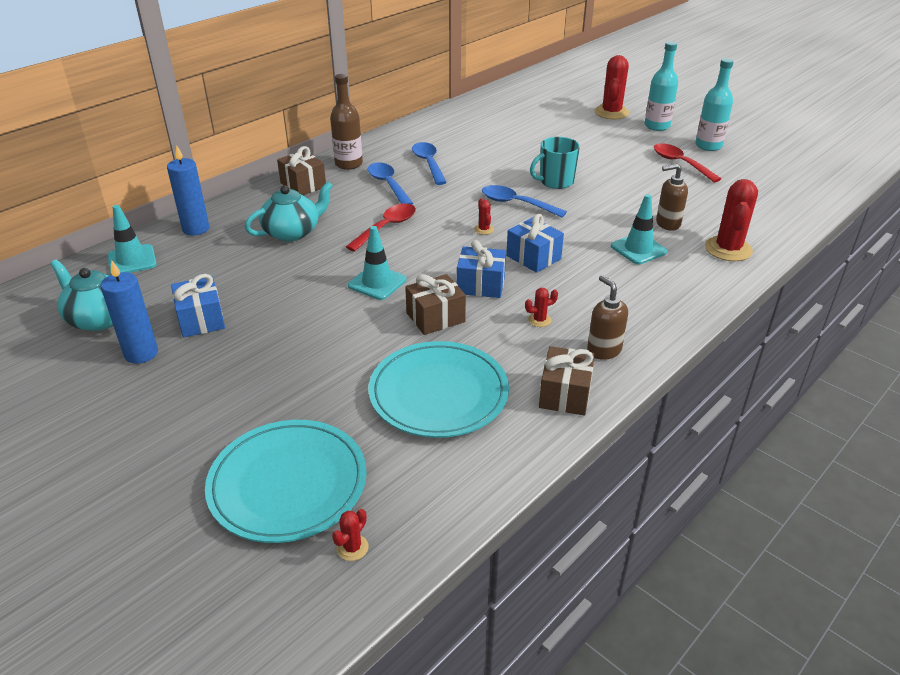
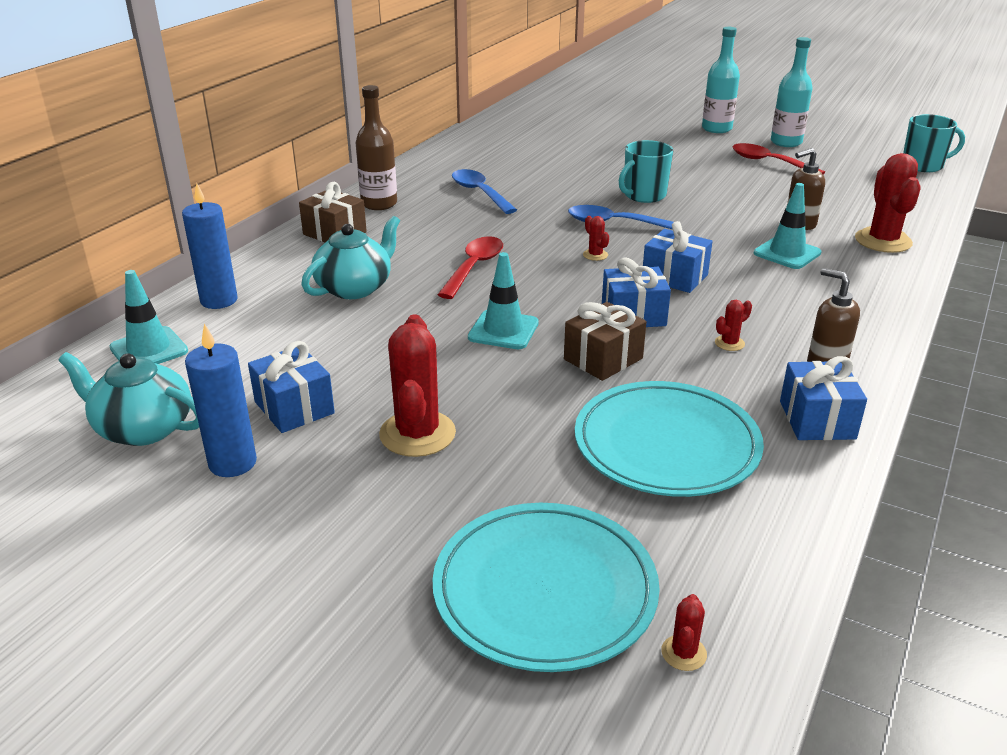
camera: 15 degrees left, 5 degrees down
(388, 184) = (444, 221): blue spoon -> none
(565, 394) = (817, 420): brown gift -> blue gift
(611, 112) = (657, 120): red cactus -> red cactus (417, 434)
(816, 182) = (923, 165): none -> turquoise mug

